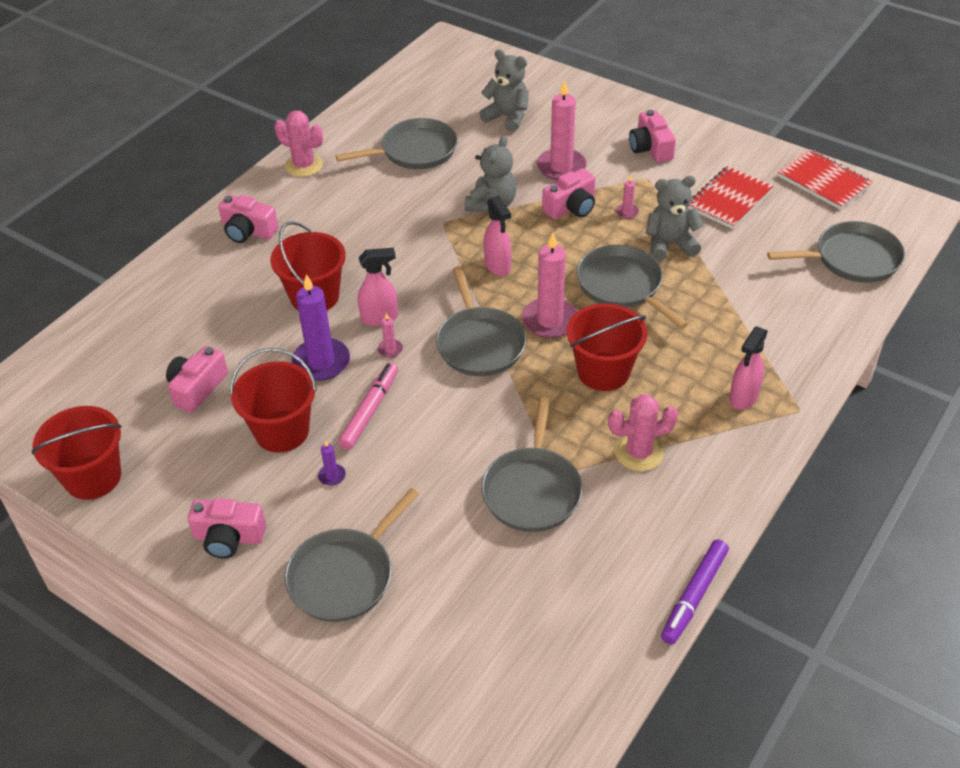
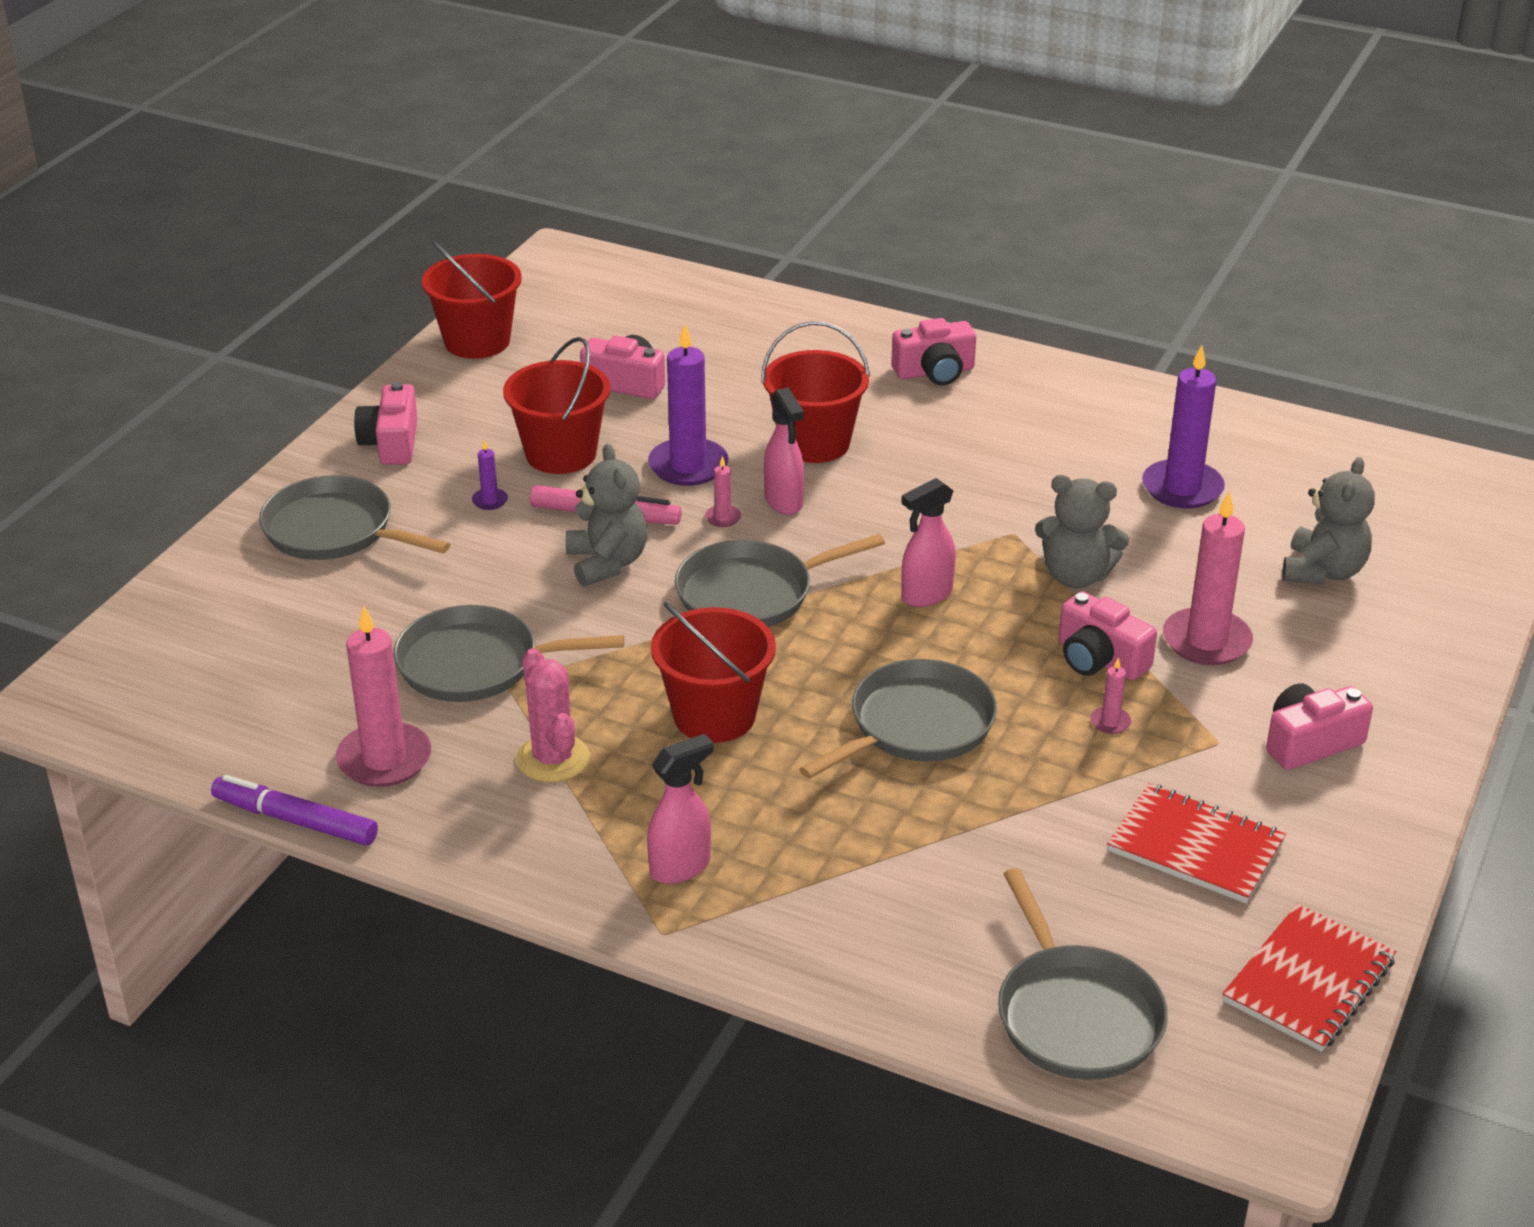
camera: 80 degrees right, 10 degrees down
(248, 231) = (934, 372): pink camera -> pink camera turned 120 degrees counterclockwise
(304, 165) = (1100, 394): pink cactus -> none
(415, 151) = (1182, 488): grey pan -> purple candle
(550, 320) = (815, 656): pink candle -> pink candle (384, 759)
(670, 245) = (1038, 775): grey teddy bear -> grey teddy bear (607, 563)
(743, 398) = (681, 867): pink spray bottle -> pink spray bottle turned 120 degrees clockwise

